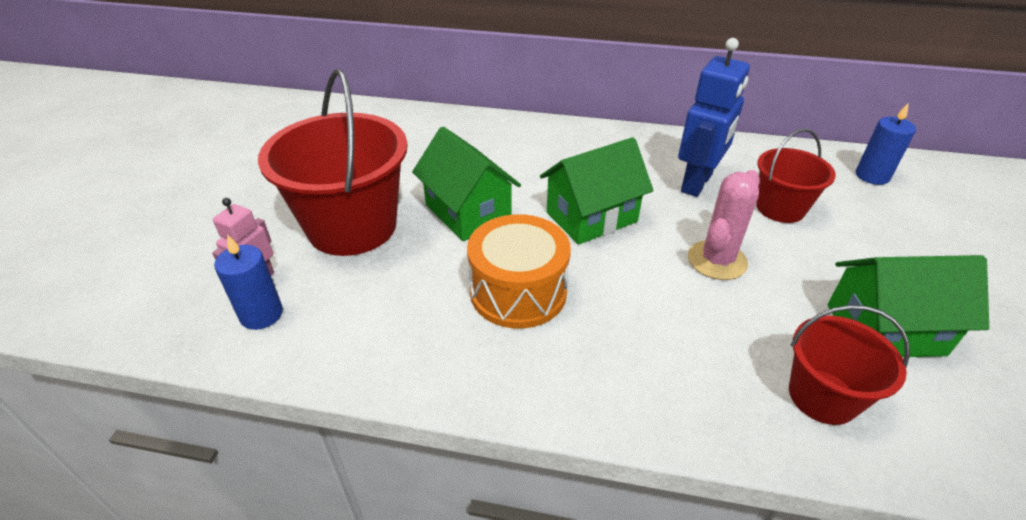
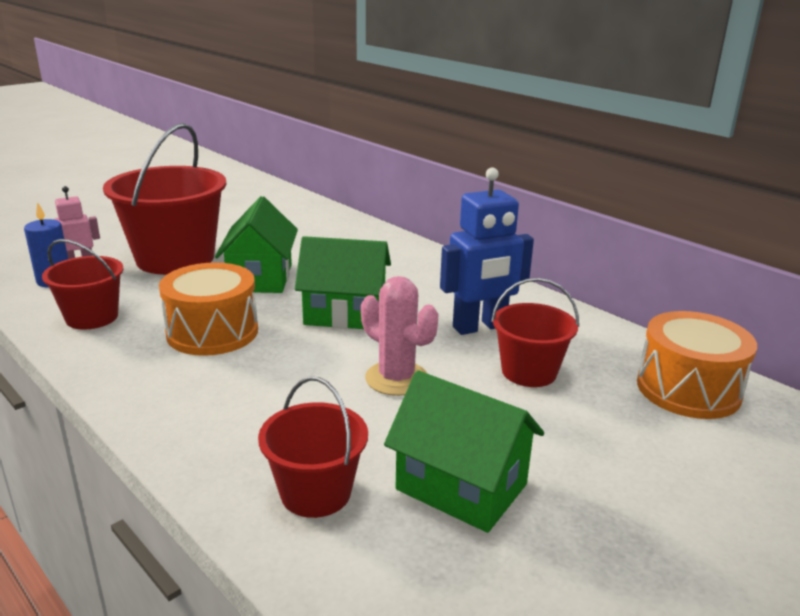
camera: 35 degrees right, 15 degrees down
(379, 337) = (92, 317): none -> red bucket
(717, 260) = (396, 378): pink cactus -> pink cactus turned 60 degrees clockwise
(872, 176) = (688, 389): blue candle -> orange drum

